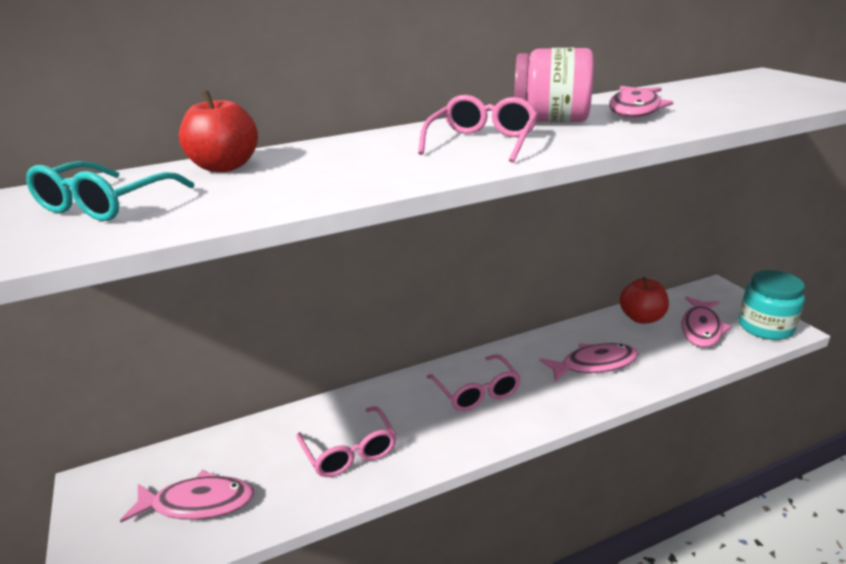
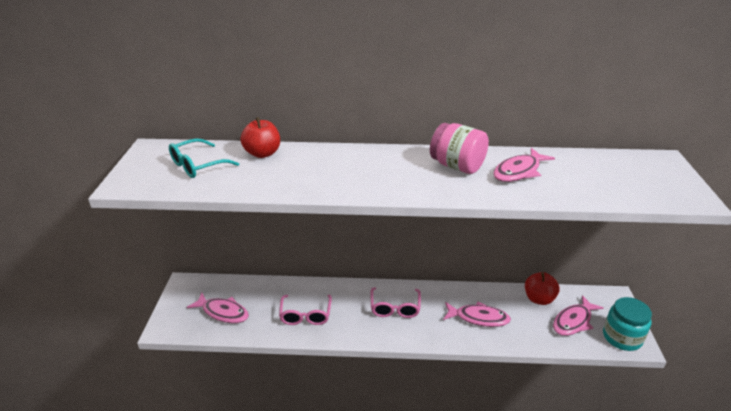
camera: 25 degrees right, 5 degrees up
(482, 142) = (398, 174): pink glasses -> none

